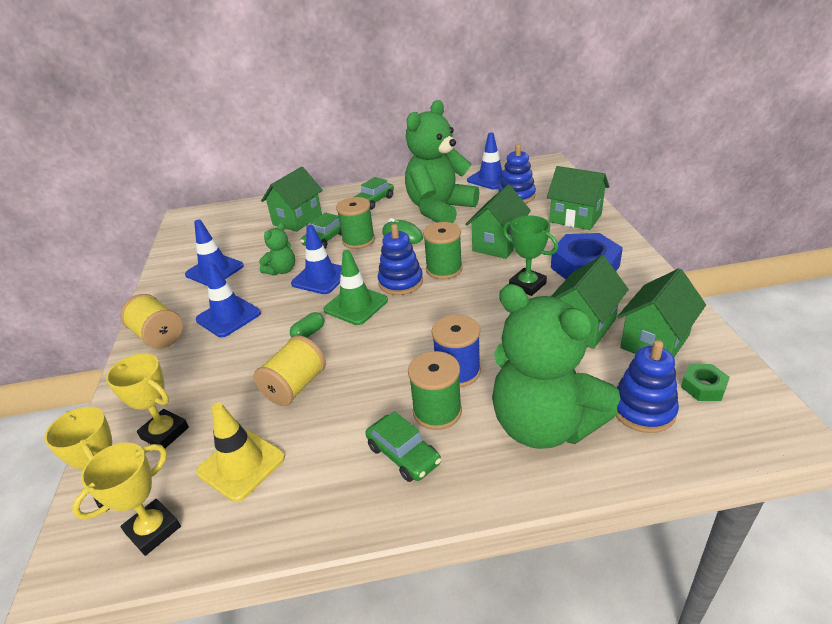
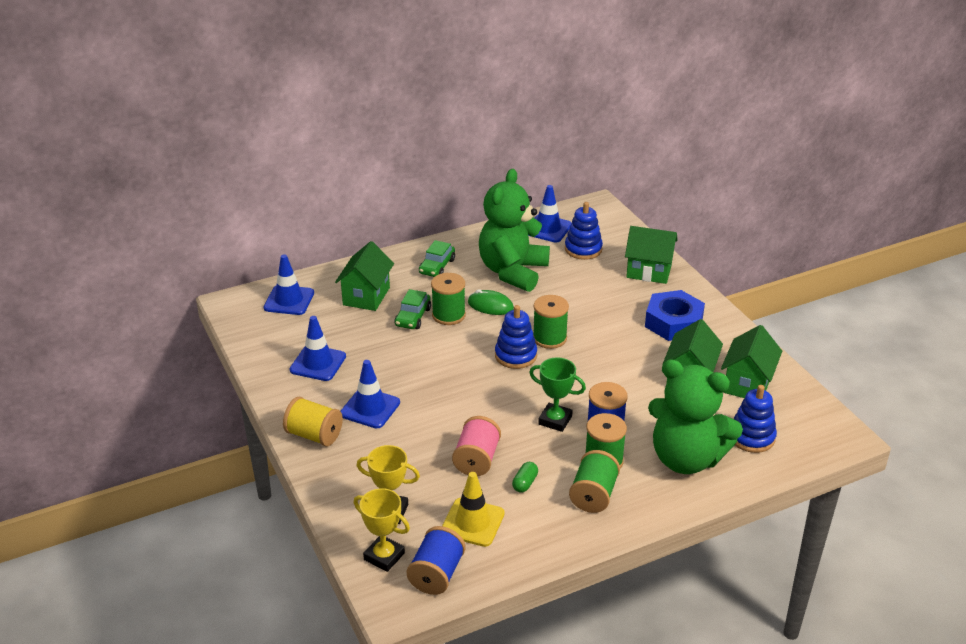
camera: 20 degrees left, 0 degrees up
(153, 530) = (436, 574): yellow trophy -> blue spool
(282, 270) = (390, 356): green teddy bear -> none
(295, 386) = (476, 460): yellow spool -> pink spool
(309, 333) = (459, 414): green capsule -> green capsule (525, 483)
(321, 278) = (435, 359): blue traffic cone -> blue traffic cone (289, 300)
(356, 305) = (486, 382): green traffic cone -> none
(403, 455) = (593, 495): green car -> green spool
(498, 244) = (588, 306): green house -> none
(527, 285) = (631, 346): green trophy -> green trophy (555, 420)
(703, 387) = (789, 414): green nut -> none

